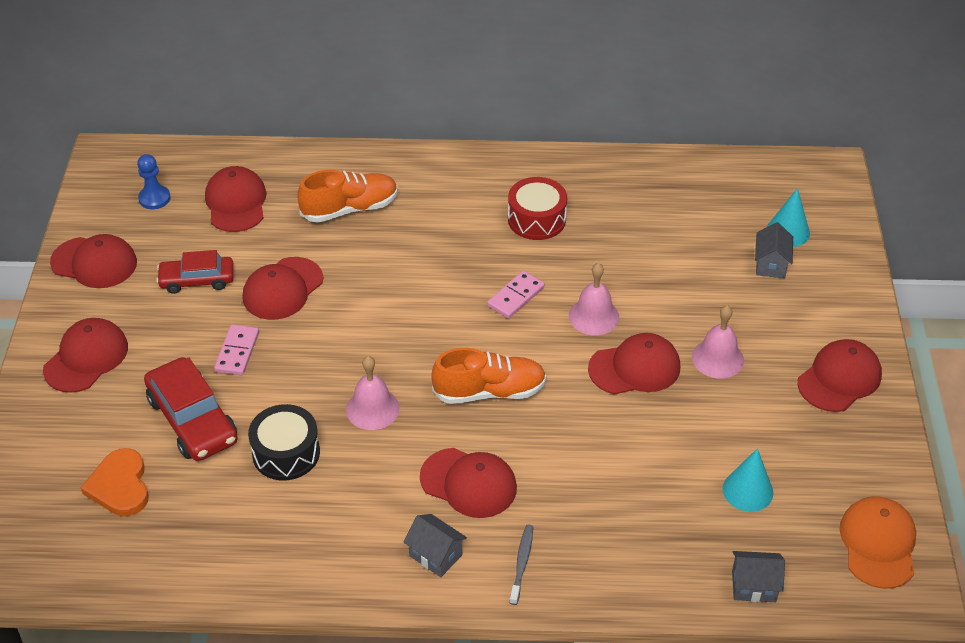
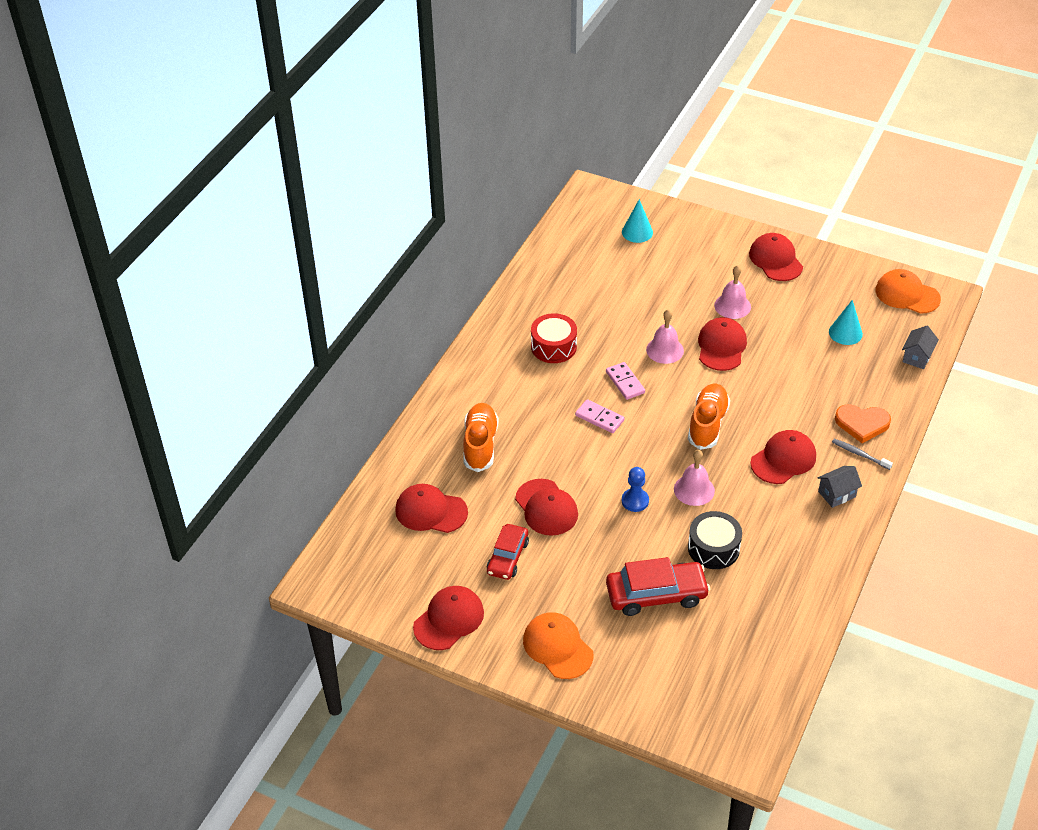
camera: 65 degrees left, 0 degrees up
(86, 358) = (557, 647): red cap -> orange cap
(120, 486) = (702, 653): orange heart -> orange heart (862, 424)
(154, 198) = (393, 562): blue pawn -> blue pawn (635, 501)
(237, 352) = (599, 551): pink domino -> pink domino (599, 418)
(771, 264) = (663, 251): grey house -> none

